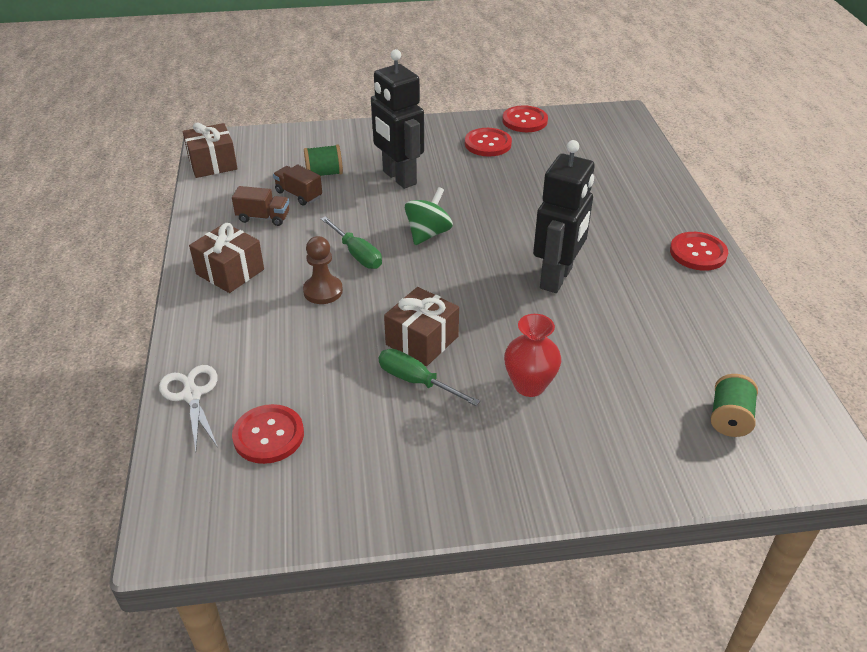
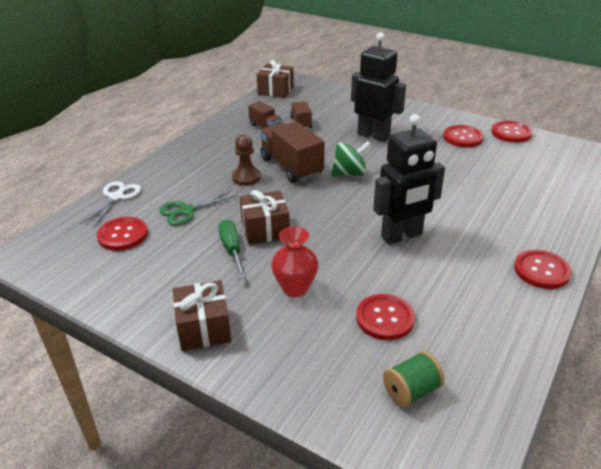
camera: 40 degrees right, 5 degrees down
(230, 272) = (212, 147): brown gift -> brown gift (203, 328)
(306, 365) = (187, 211): none -> green scissors
(324, 173) = (330, 117): green spool -> none
(357, 254) = (291, 166): green screwdriver -> brown truck
(399, 178) = (373, 136): black robot -> black robot turned 120 degrees clockwise
(637, 367) = (385, 318): none -> red button

